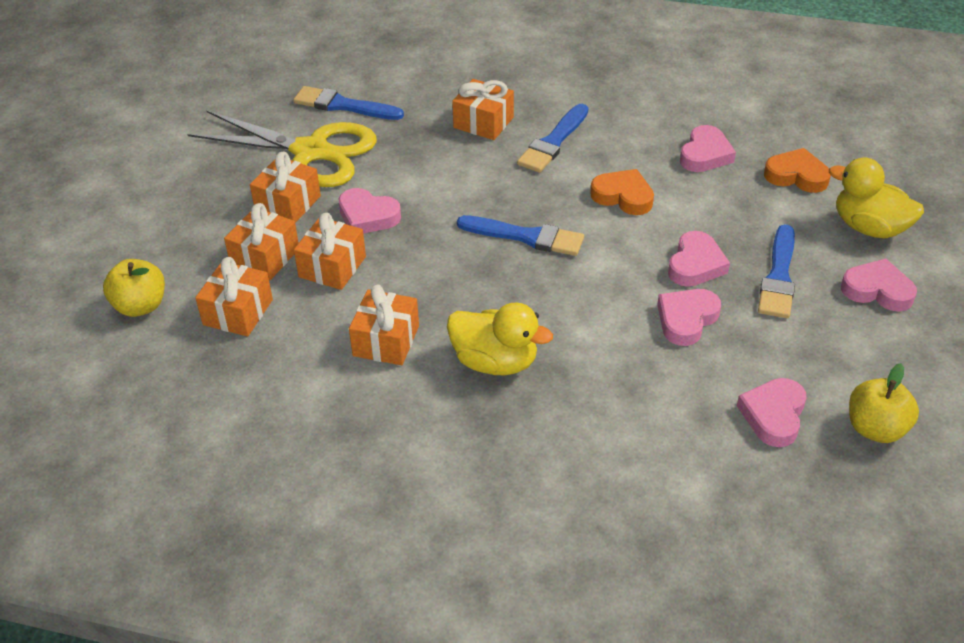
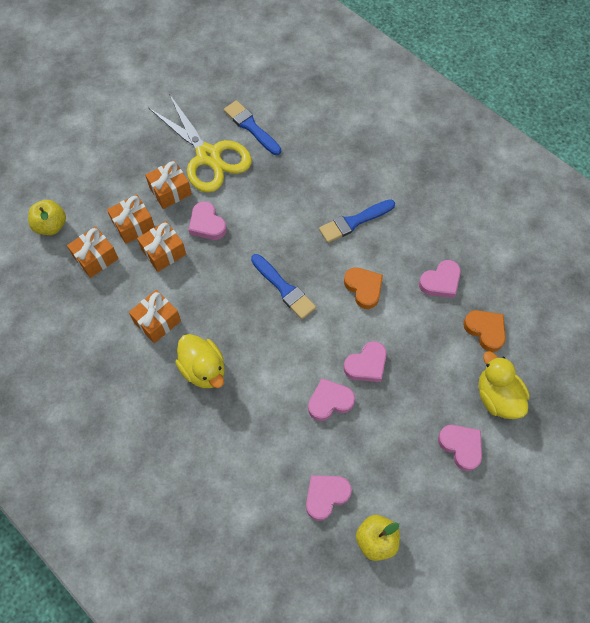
camera: 30 degrees right, 20 degrees up
(483, 122) = (323, 183): orange gift -> none
(778, 277) = (409, 402): blue brush -> none

